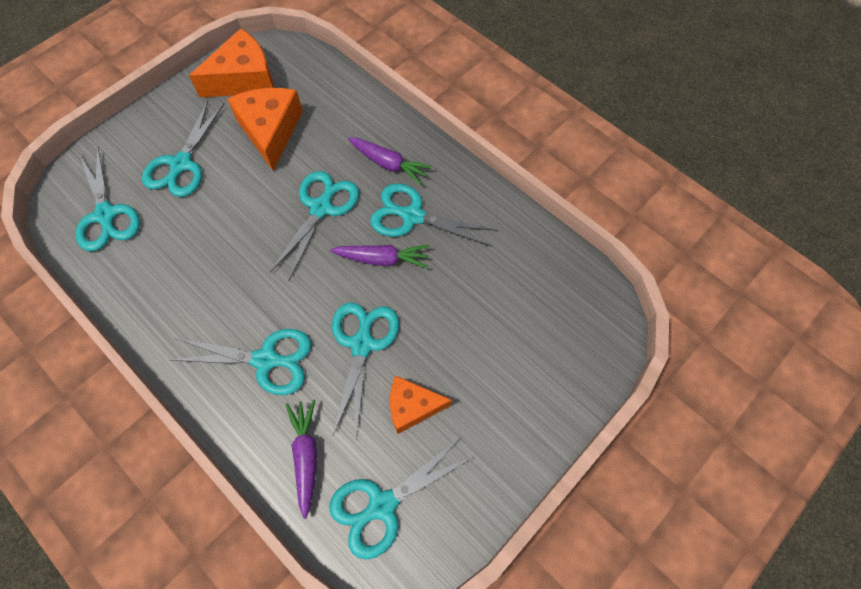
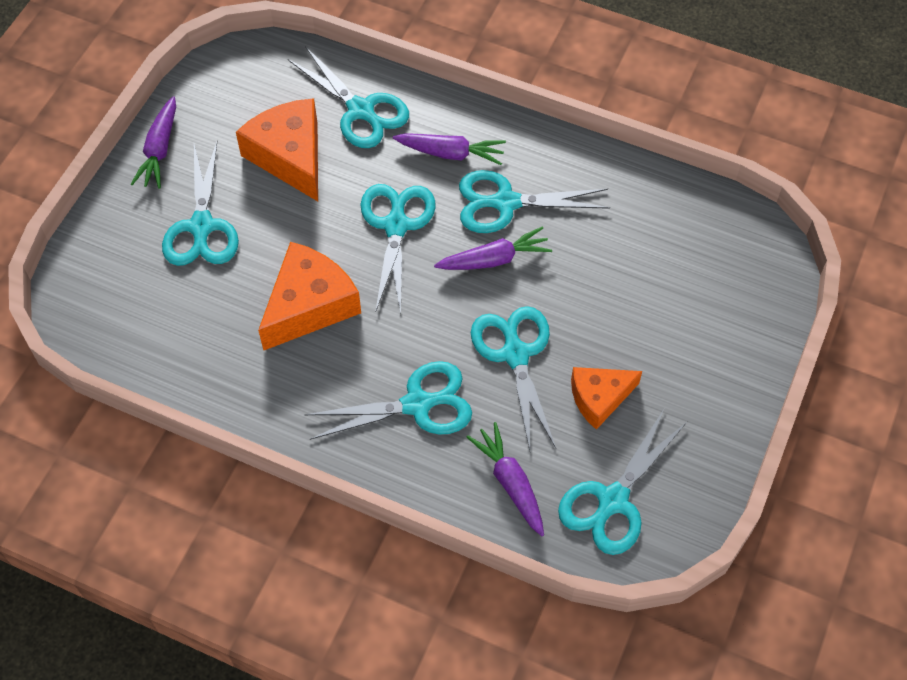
camera: 20 degrees left, 5 degrees down
(106, 215) = (142, 312): turquoise scissors -> turquoise scissors (361, 111)
(183, 98) = (159, 150): none -> purple carrot
(244, 78) = (223, 104): orange cheese -> orange cheese (309, 305)

